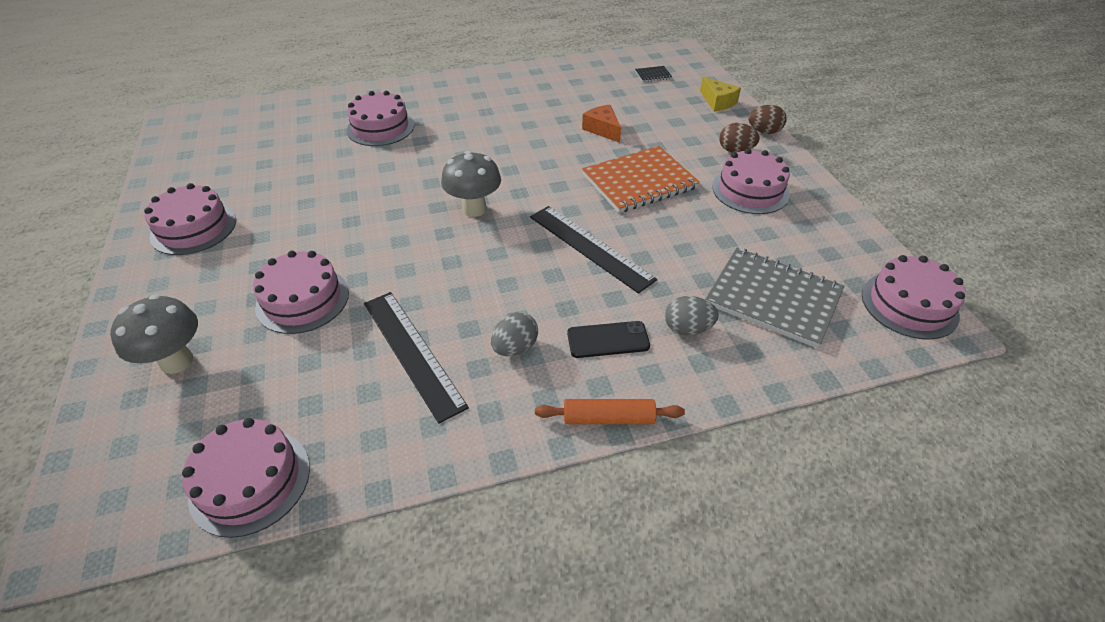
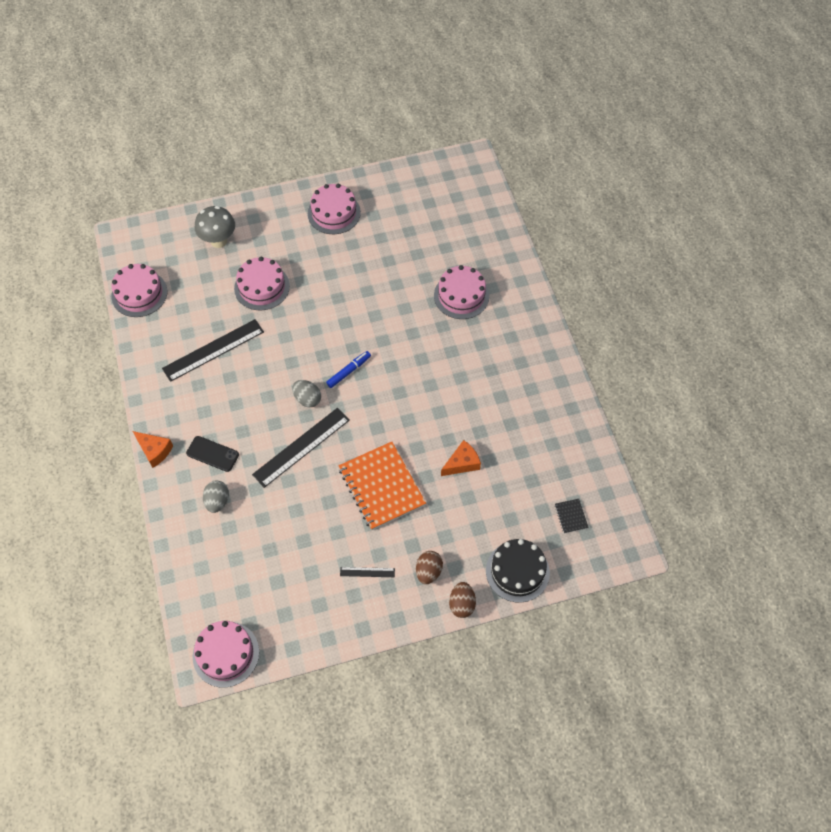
camera: 90 degrees right, 15 degrees up
(474, 209) = (349, 371): grey mushroom -> blue marker
(515, 347) = (211, 403): grey egg -> grey egg (307, 399)
(608, 340) = (212, 454): black phone -> black phone turned 60 degrees counterclockwise
(608, 418) = (154, 451): orange rolling pin -> orange cheese
(717, 102) = (517, 571): yellow cheese -> black cake
(750, 190) = (367, 572): pink cake -> black ruler
(773, 298) = (240, 561): grey notebook -> none

